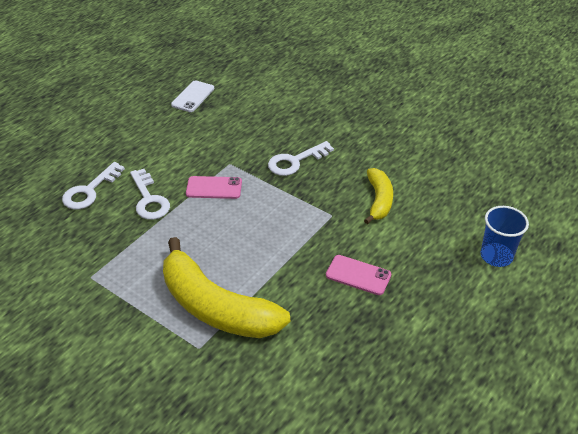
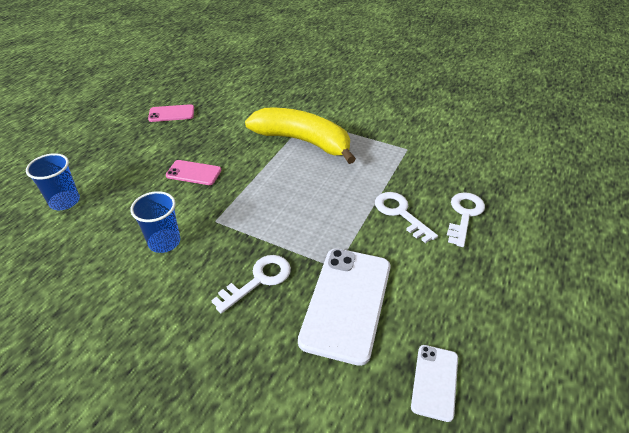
camera: 170 degrees right, 0 degrees up
(214, 188) = (341, 234): pink phone -> pink phone (171, 113)
(231, 139) = (346, 303): none -> white phone
(379, 200) = (164, 242): yellow banana -> blue cup

